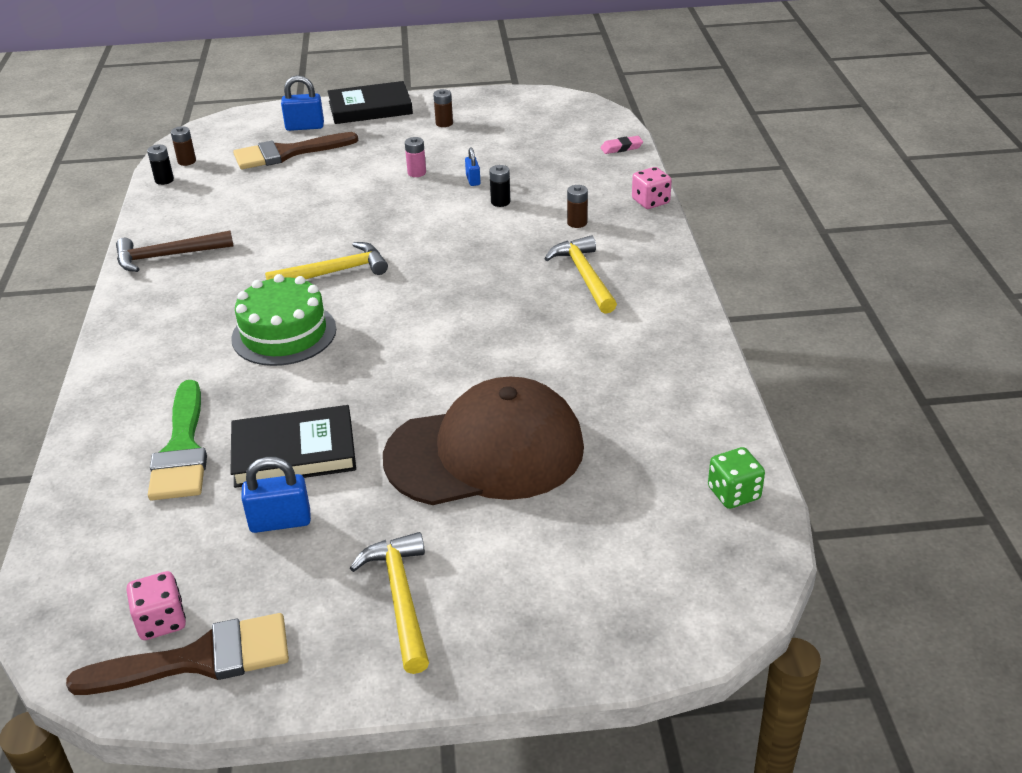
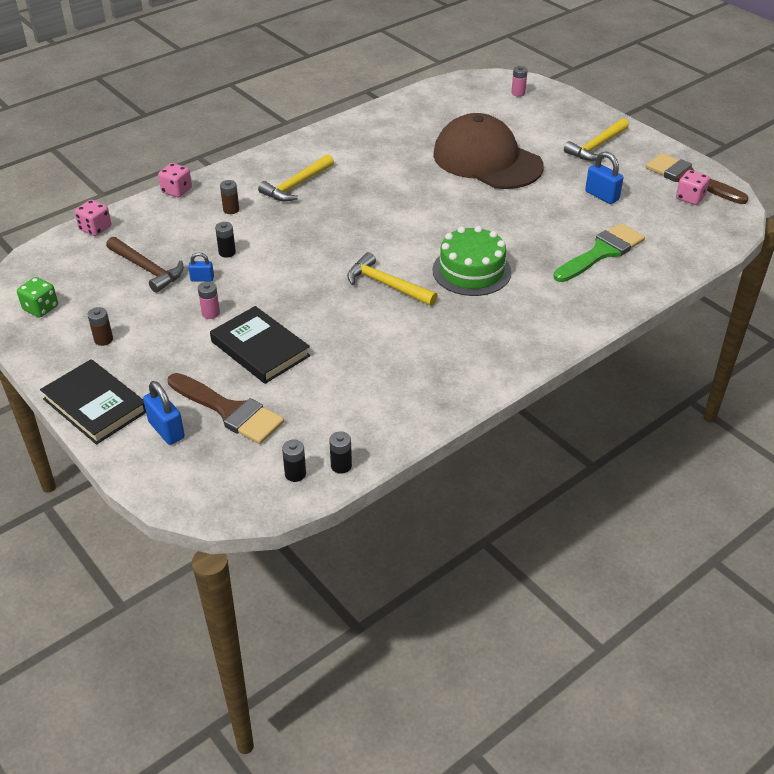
camera: 125 degrees left, 5 degrees up
(167, 256) = (447, 381): brown hammer -> brown hammer (147, 269)
(187, 161) = (295, 474): brown battery -> black battery
(294, 452) = (557, 215): black book -> black book (260, 349)
(473, 180) = (202, 279): blue padlock -> blue padlock turned 45 degrees clockwise
(621, 148) = (95, 228): pink eraser -> pink dice
(660, 598) = (518, 93): none -> pink battery
(733, 493) = (438, 93): green dice -> green dice (41, 308)

